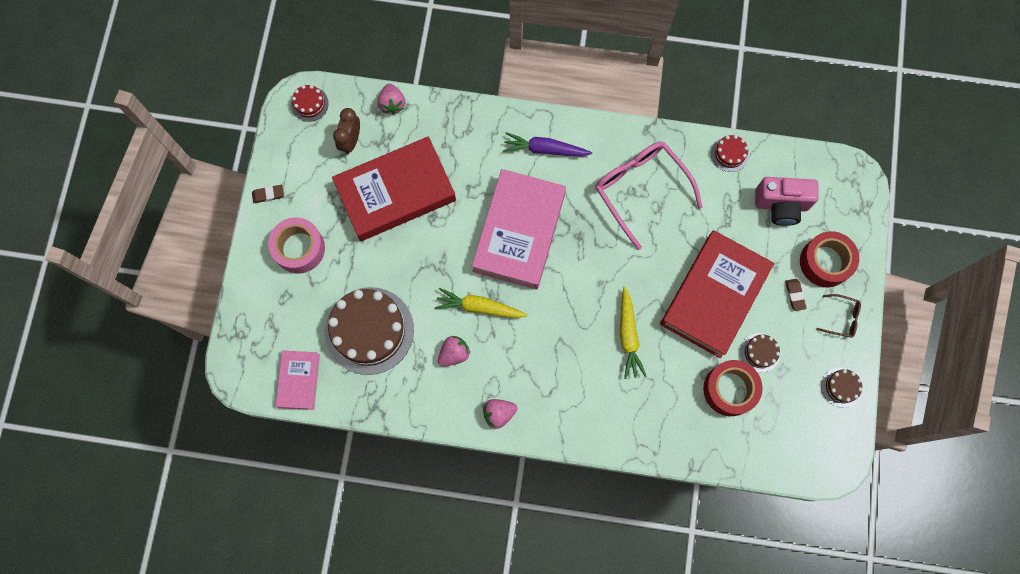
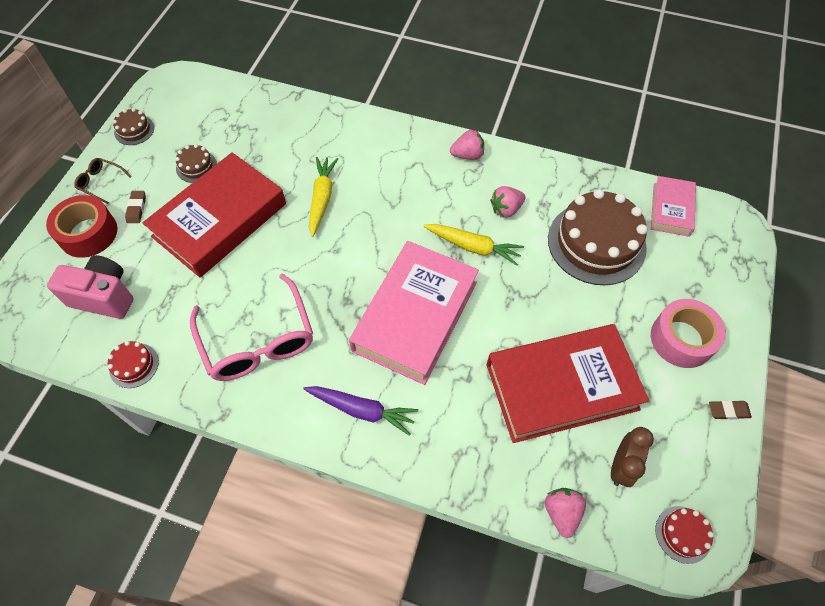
camera: 170 degrees left, 15 degrees down
(729, 389) = (239, 142): red tape -> none

